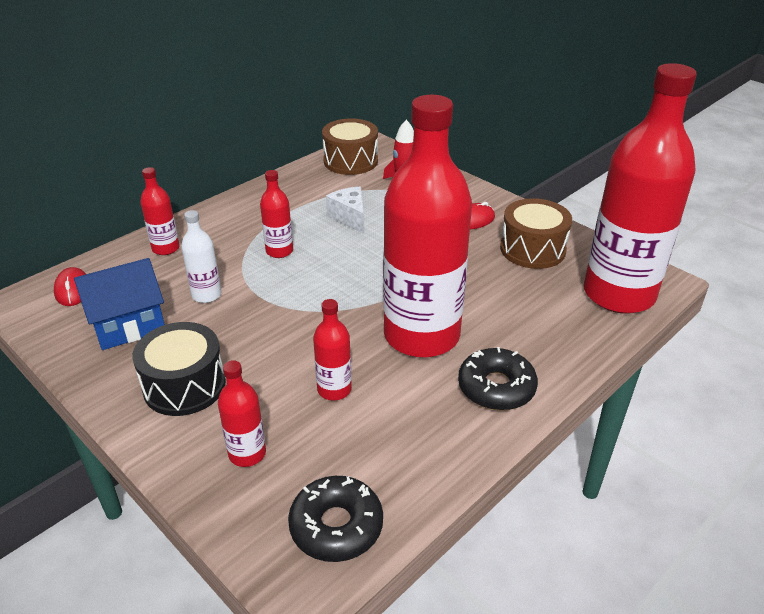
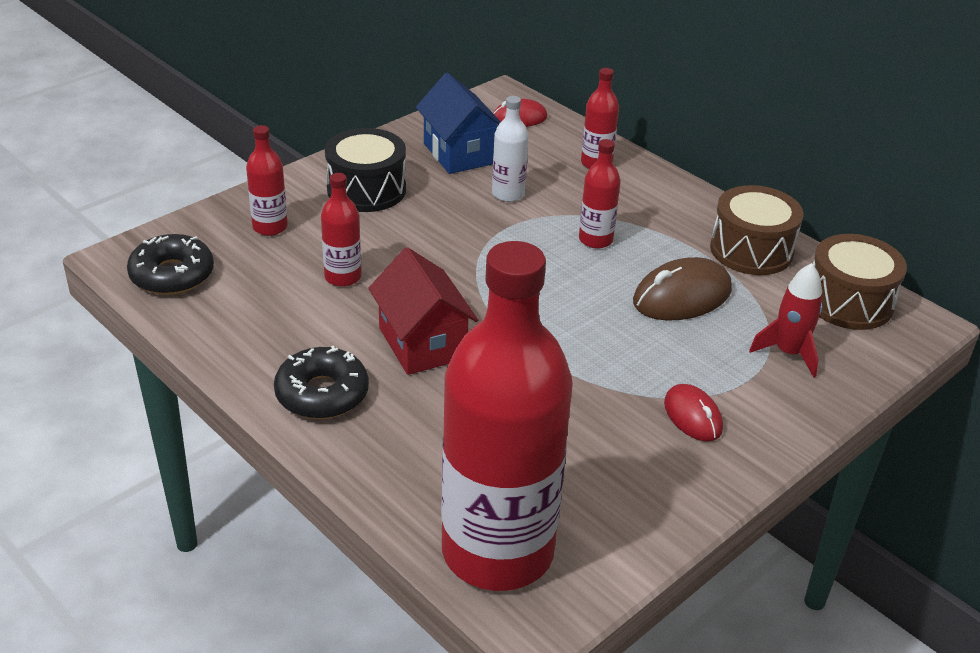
camera: 90 degrees right, 0 degrees up
(350, 218) = (682, 296): white cheese -> brown mouse
(421, 335) = (422, 343): red bottle -> red house
(532, 249) = (616, 473): brown drum -> brown drum (751, 250)

